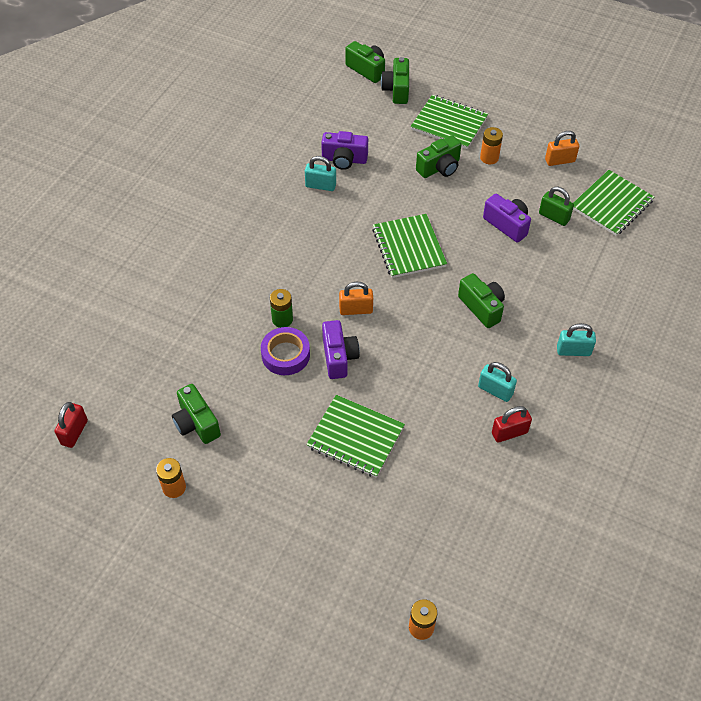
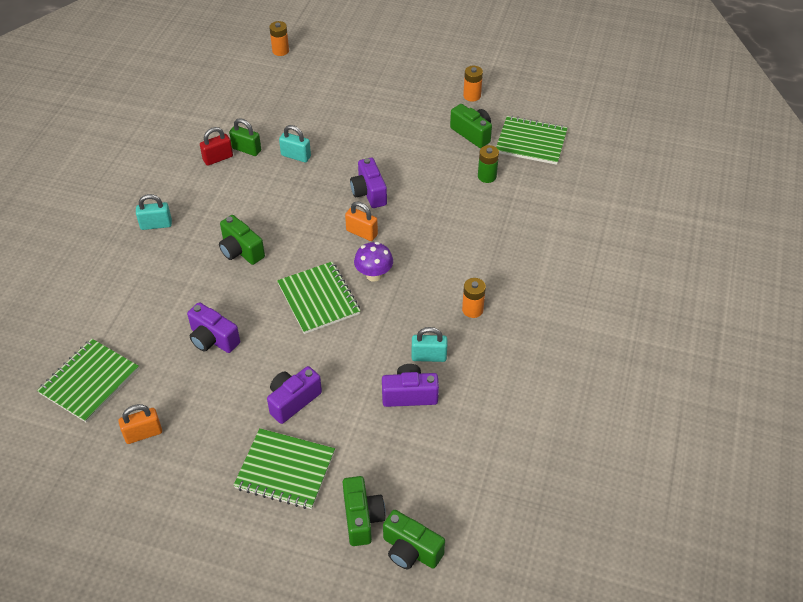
camera: 170 degrees right, 5 degrees down
(74, 432) = (564, 117): red padlock -> none
(282, 319) = (428, 216): green battery -> green battery (487, 176)
(285, 355) = (416, 188): purple tape -> none
(352, 263) = (374, 275): none -> purple mushroom
(355, 437) = (343, 140): green notebook -> green notebook (531, 142)
(356, 310) = (362, 233): orange padlock -> orange padlock turned 45 degrees clockwise
(439, 168) = (293, 401): green camera -> purple camera
(489, 158) = (232, 424): orange battery -> orange battery (472, 310)
(495, 390) = (229, 186): turquoise padlock -> turquoise padlock (296, 156)
(554, 217) = (159, 356): green padlock -> green padlock (246, 149)

